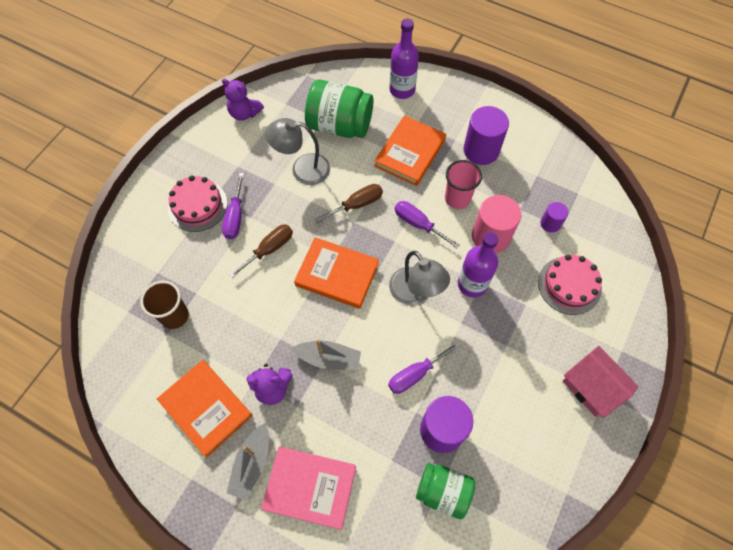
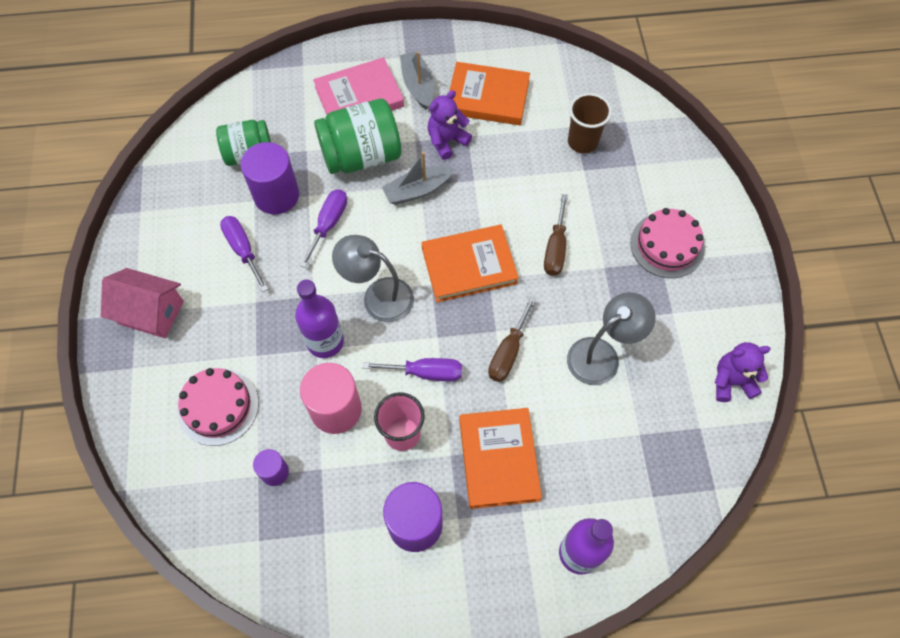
camera: 145 degrees right, 0 degrees up
(235, 217) = (619, 258): purple screwdriver -> purple screwdriver (243, 250)
(340, 125) = (610, 441): green jar -> green jar (361, 155)

